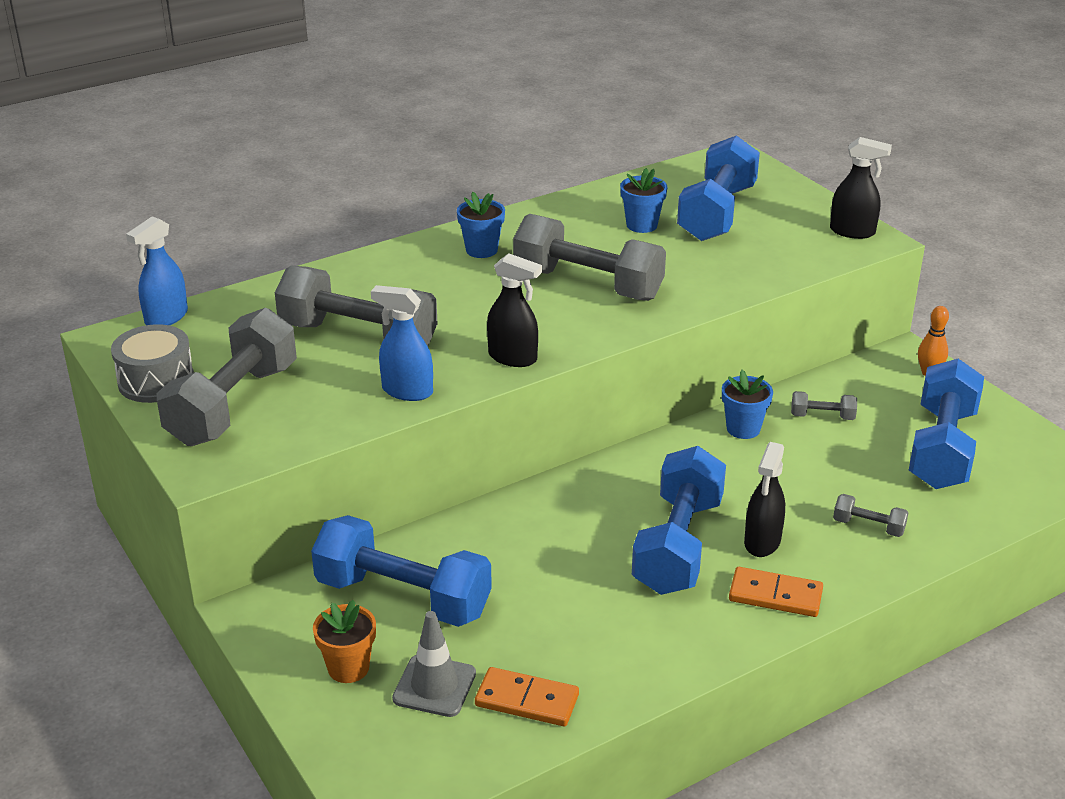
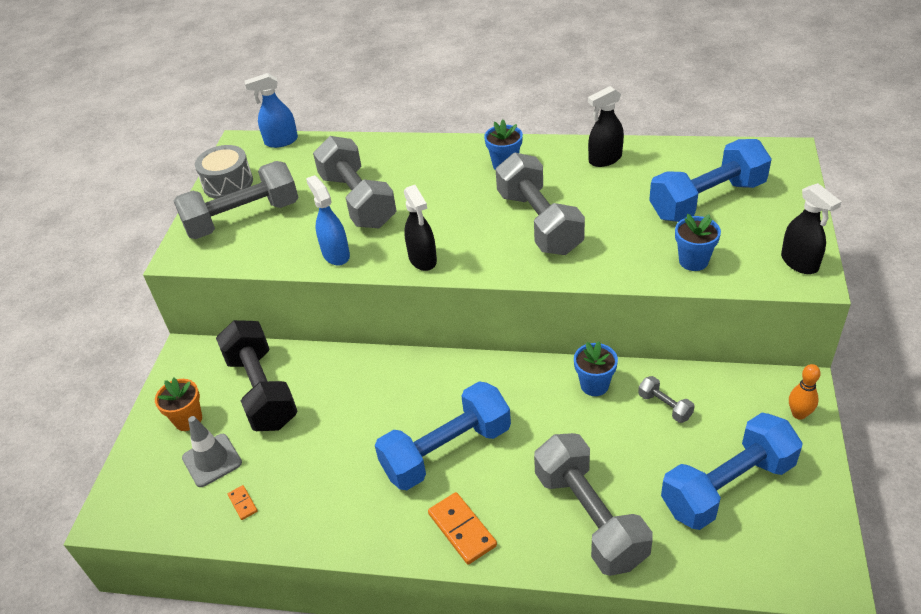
camera: 45 degrees right, 10 degrees up
(403, 597) = (262, 390): blue dumbbell -> black dumbbell
(526, 700) = (242, 503): orange domino -> orange domino, size x0.52
(641, 225) = (637, 188): blue flower pot -> blue flower pot (693, 261)
(762, 542) = (501, 483): black spray bottle -> black spray bottle (605, 159)
(868, 526) = (590, 517): grey dumbbell -> grey dumbbell, size x2.33

